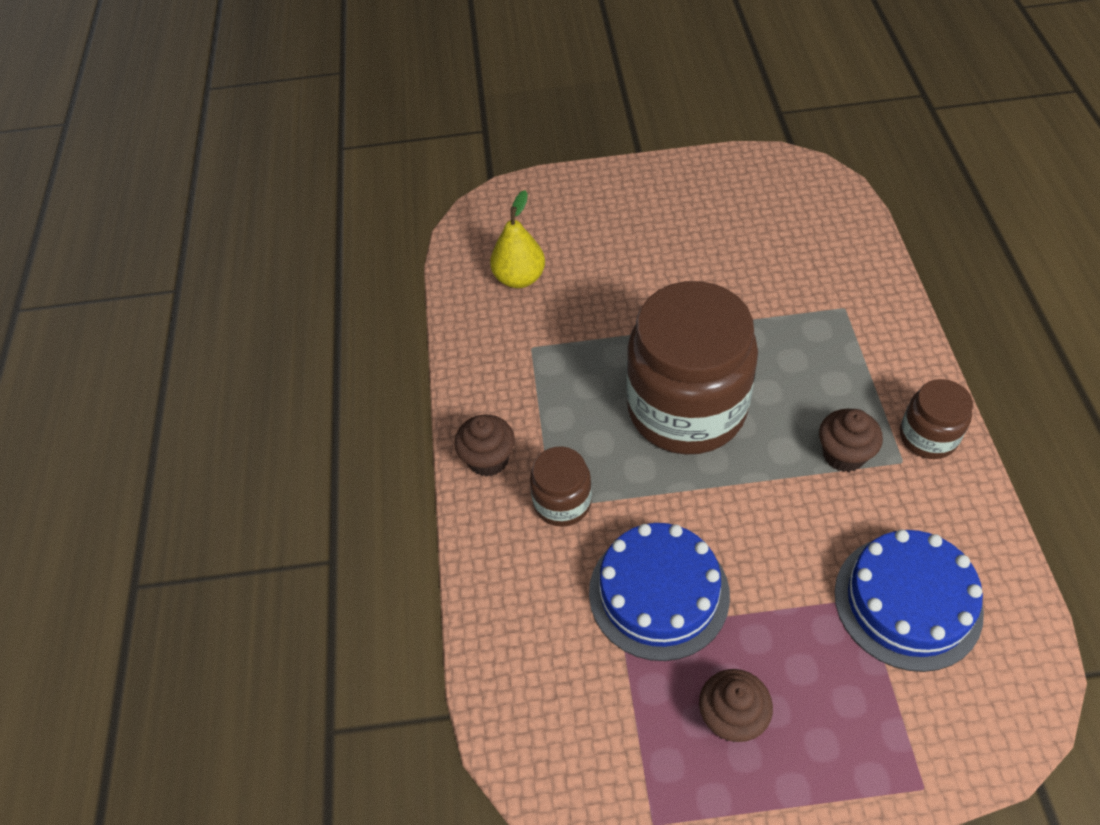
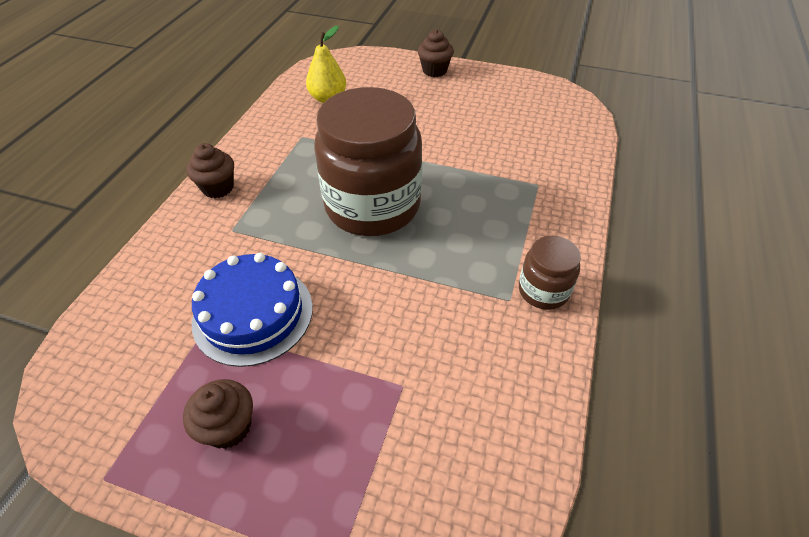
camera: 20 degrees right, 5 degrees down
(562, 502) = (240, 230): brown jar -> none
(843, 454) = (465, 277): brown cupcake -> brown cupcake (434, 70)
(907, 602) = (437, 404): blue cake -> none

